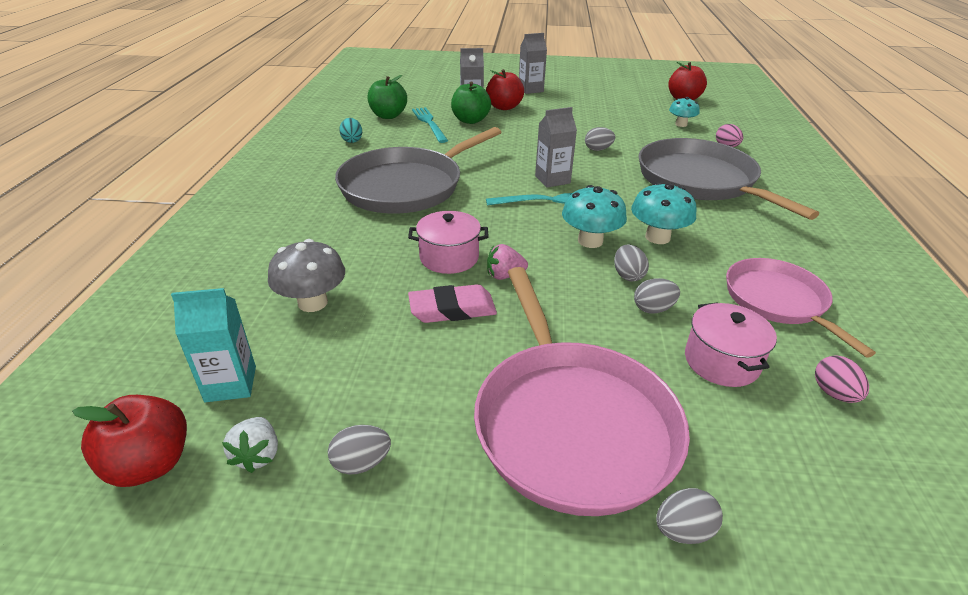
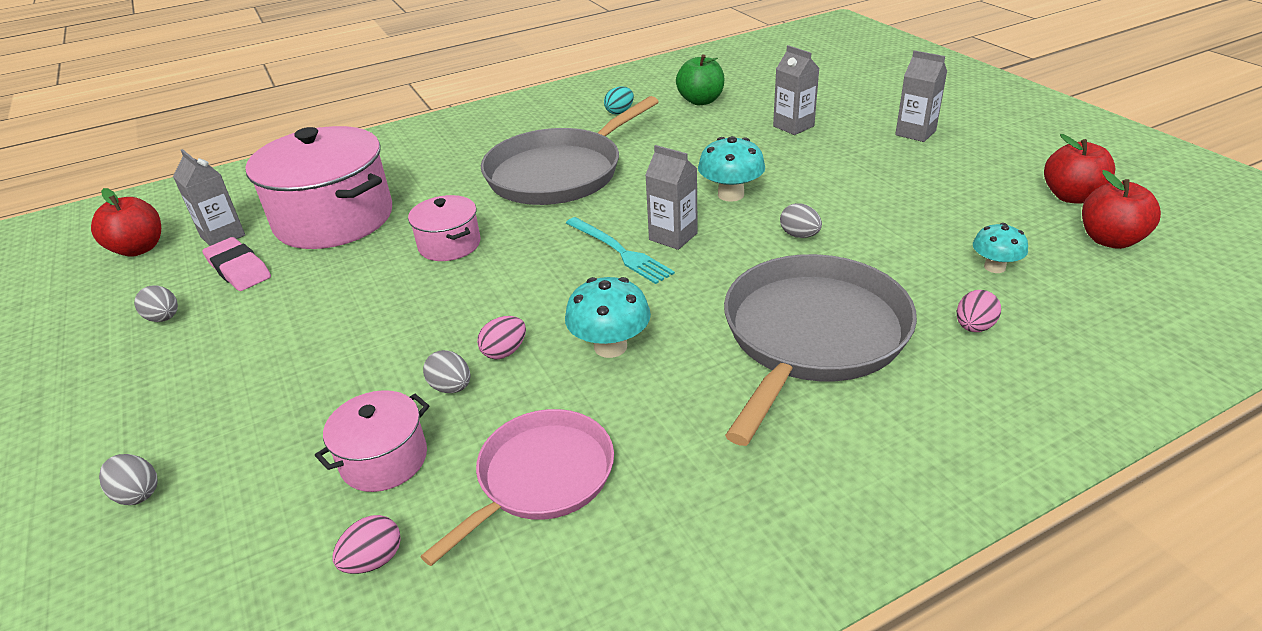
camera: 60 degrees right, 0 degrees up
(231, 384) = (223, 236): turquoise carton -> grey carton
(257, 455) = (158, 278): white strawberry -> none
(313, 302) = (334, 219): grey mushroom -> pink pot
(406, 186) = (559, 173): grey pan -> grey pan turned 60 degrees counterclockwise
(429, 123) = (714, 124): turquoise fork -> none
(452, 309) = (368, 279): pink eraser -> pink eraser (238, 269)
(470, 120) = (758, 139): green apple -> none
(504, 107) = (829, 140): red apple -> red apple (1071, 197)
(504, 275) = (443, 283): pink strawberry -> none
(571, 423) = (244, 394): pink pan -> none
(590, 241) = (556, 306): turquoise mushroom -> turquoise mushroom (730, 194)
(628, 275) = (504, 352): grey egg -> pink egg

